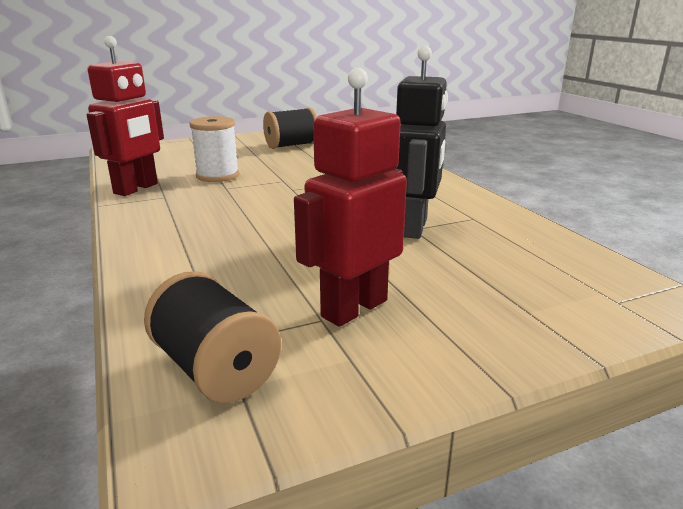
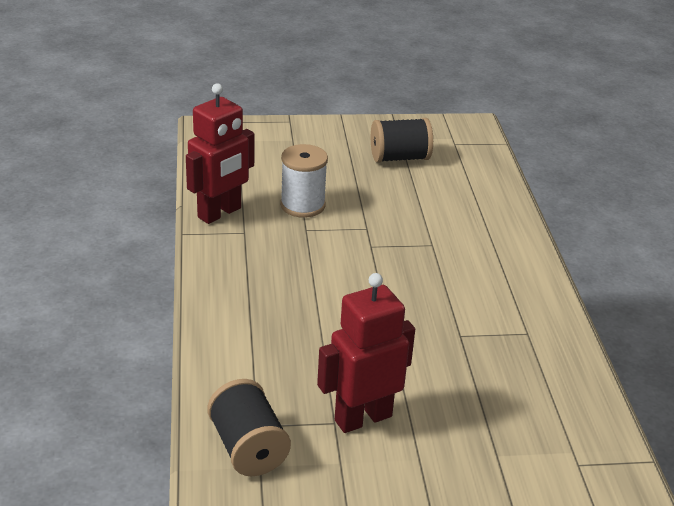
camera: 15 degrees right, 10 degrees up
(414, 228) = (461, 335): black robot -> none

